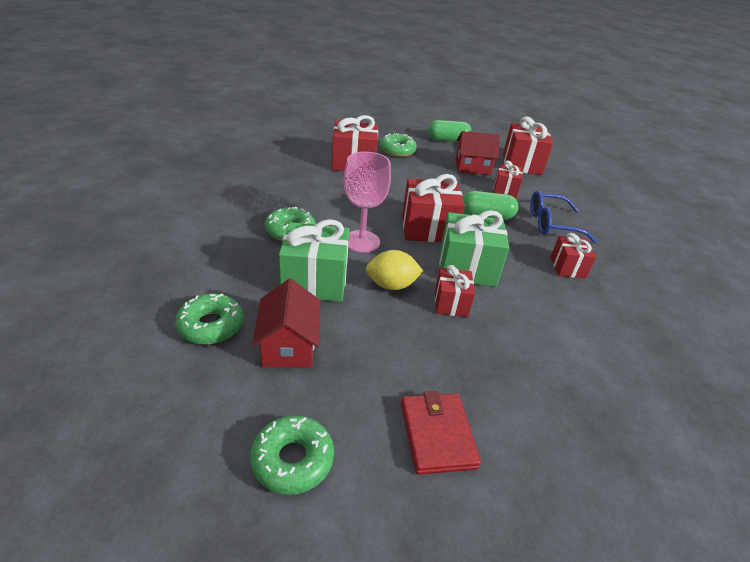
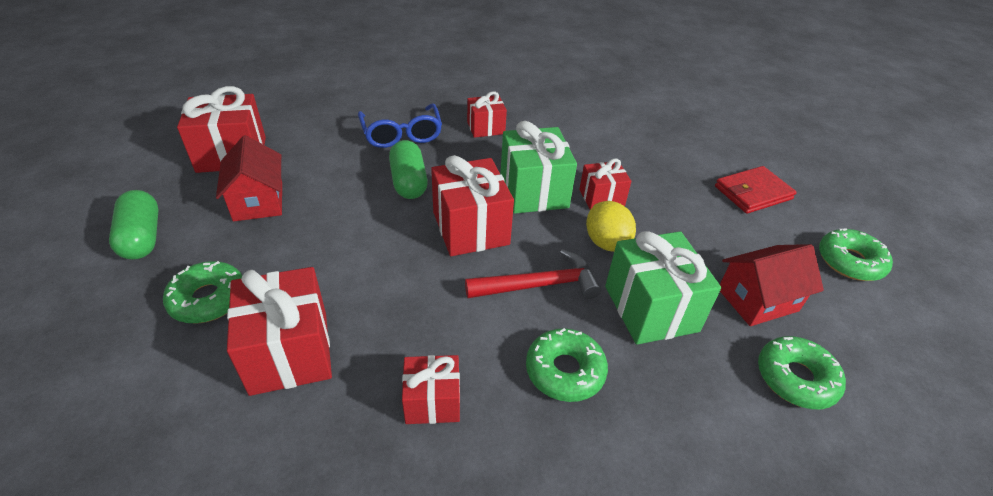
camera: 105 degrees left, 5 degrees up
(361, 241) = (539, 285): pink goblet -> red hammer
(505, 190) = (328, 168): red gift -> red gift (432, 401)

